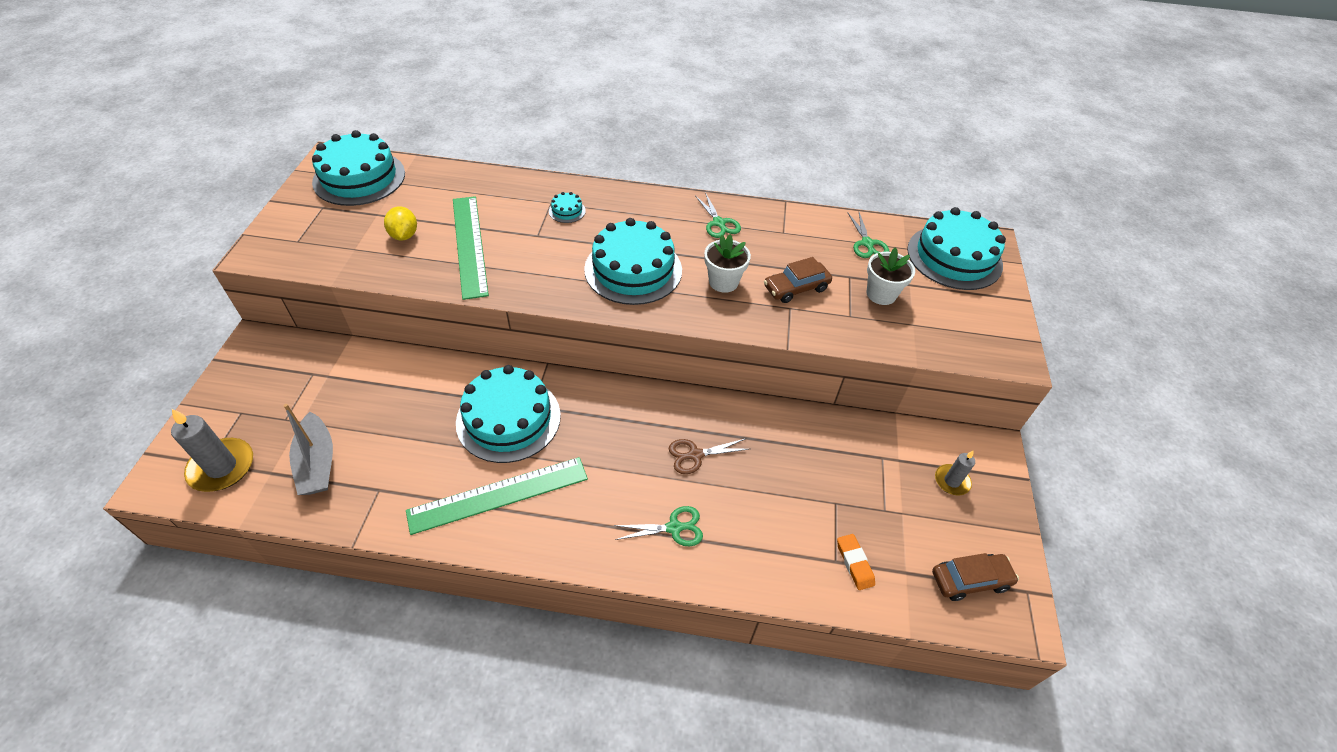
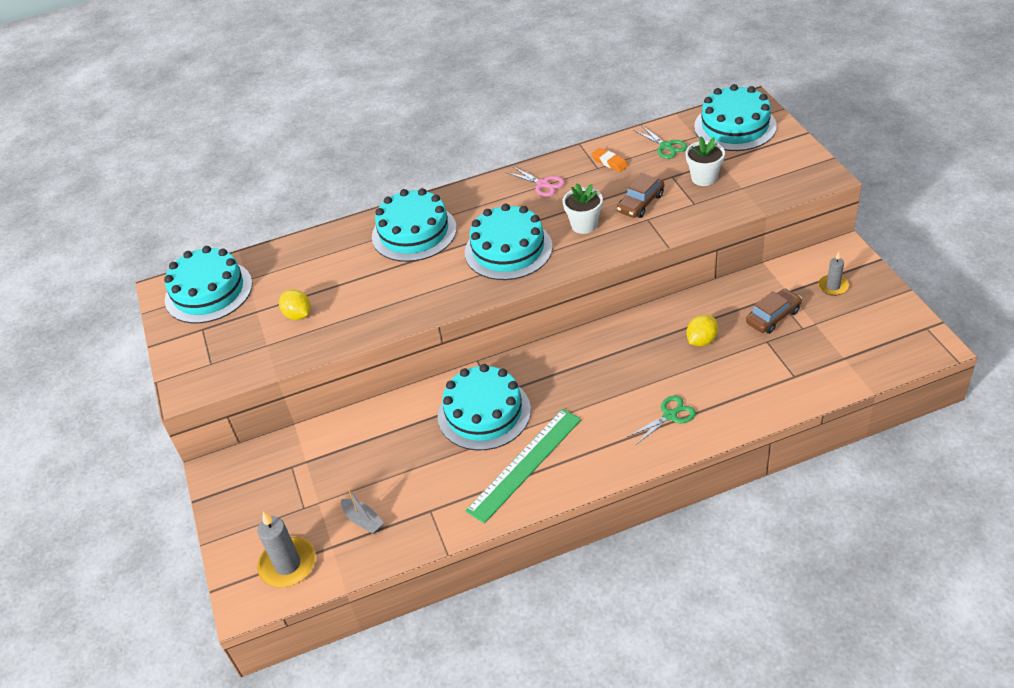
camera: 20 degrees left, 5 degrees down
(317, 463) = (363, 520): grey boat -> grey boat, size x0.62
(469, 245) = (360, 295): green ruler -> none
(567, 211) = (414, 232): turquoise cake -> turquoise cake, size x2.47
(694, 455) = (645, 363): brown scissors -> none
(719, 223) = (543, 184): green scissors -> pink scissors
(769, 463) = (701, 340): none -> yellow lemon
(854, 563) = (807, 371): orange eraser -> orange eraser (609, 162)
(970, 580) = (887, 340): brown car -> brown car (773, 317)

